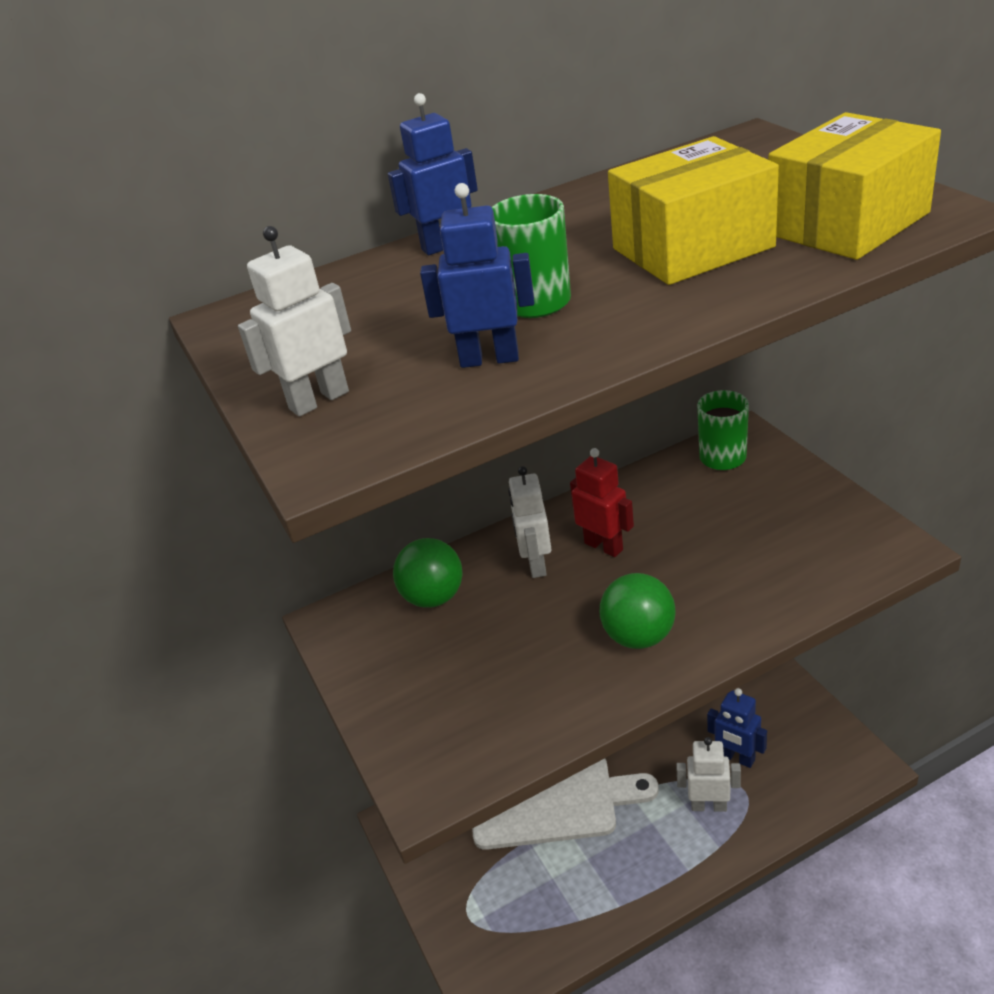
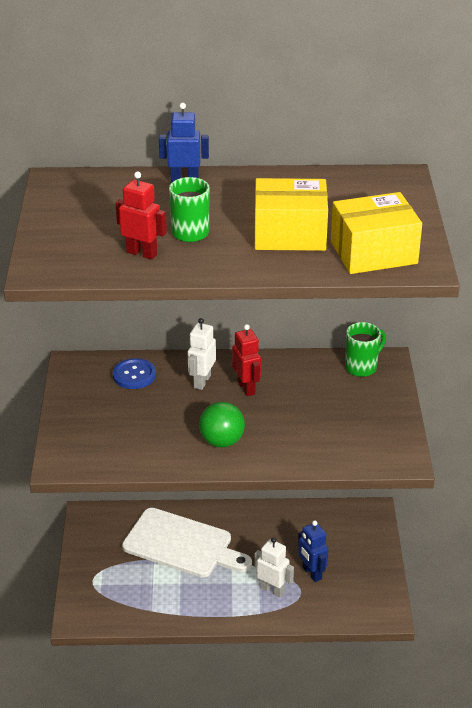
camera: 20 degrees right, 0 degrees up
(318, 400) = (57, 242): white robot -> none
(433, 597) = (134, 375): green ball -> blue button
(489, 359) = (142, 253): blue robot -> red robot

